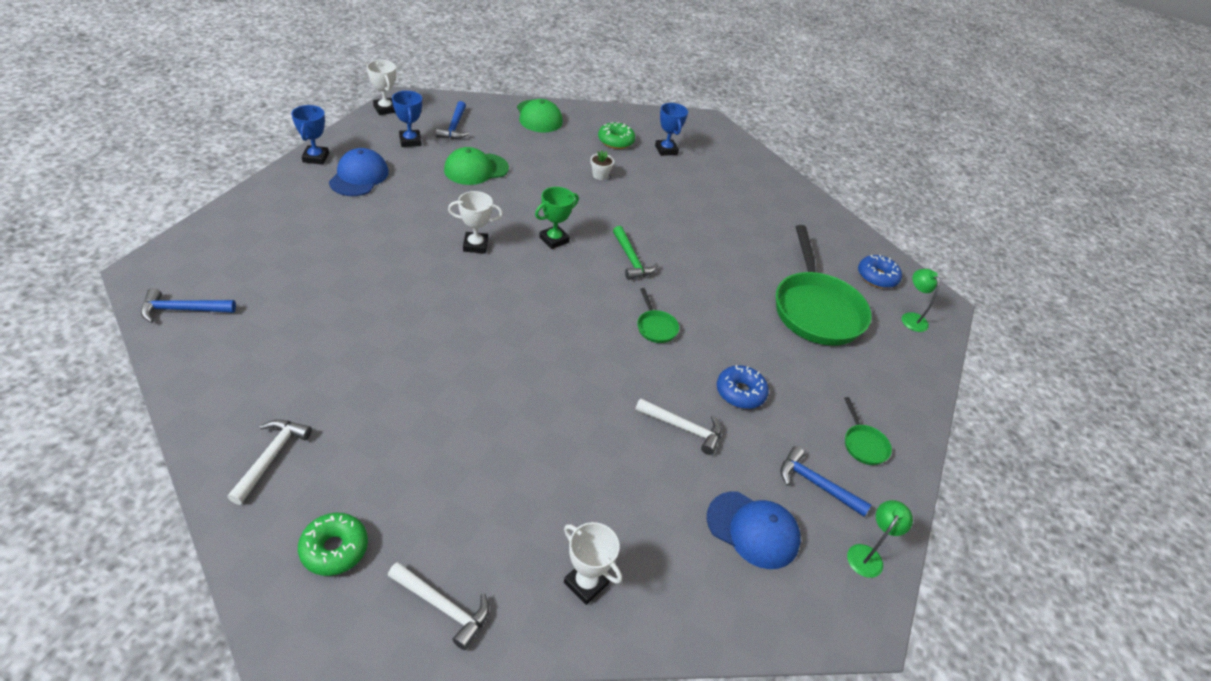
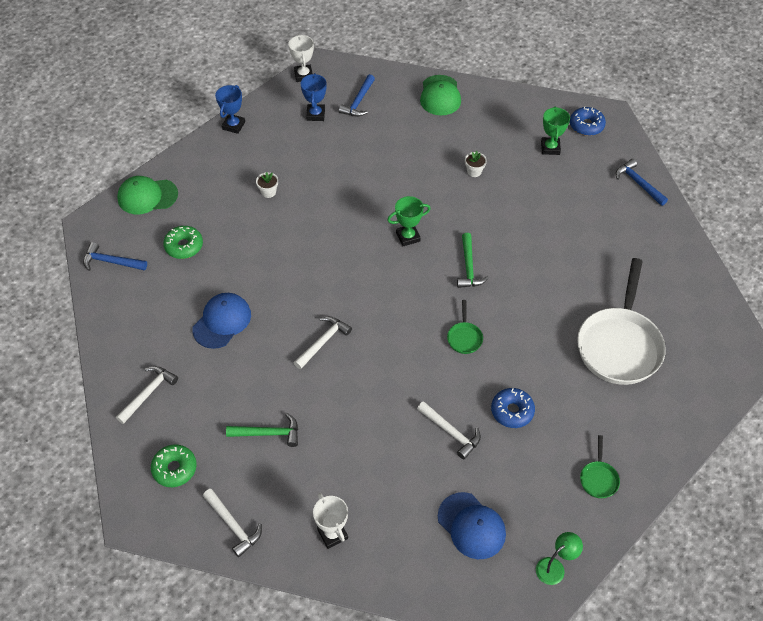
camera: 25 degrees right, 10 degrees up
(359, 176) = (264, 150): blue cap -> blue cap (222, 321)
(377, 215) = (268, 192): none -> white flower pot
(457, 474) = (268, 433): none -> green hammer
(475, 245) = (340, 233): white trophy -> none
(476, 169) = (363, 152): green cap -> green cap (147, 196)
(493, 357) = (323, 342): none -> white hammer
(615, 141) = (504, 132): green donut -> green donut (184, 246)
(666, 150) = (550, 148): blue trophy -> green trophy
(816, 310) = (619, 345): green pan -> white pan
(816, 484) = (540, 502): blue hammer -> blue hammer (638, 183)
(877, 277) = (699, 321): blue donut -> blue donut (586, 125)
(911, 318) = (710, 369): green lamp -> none

